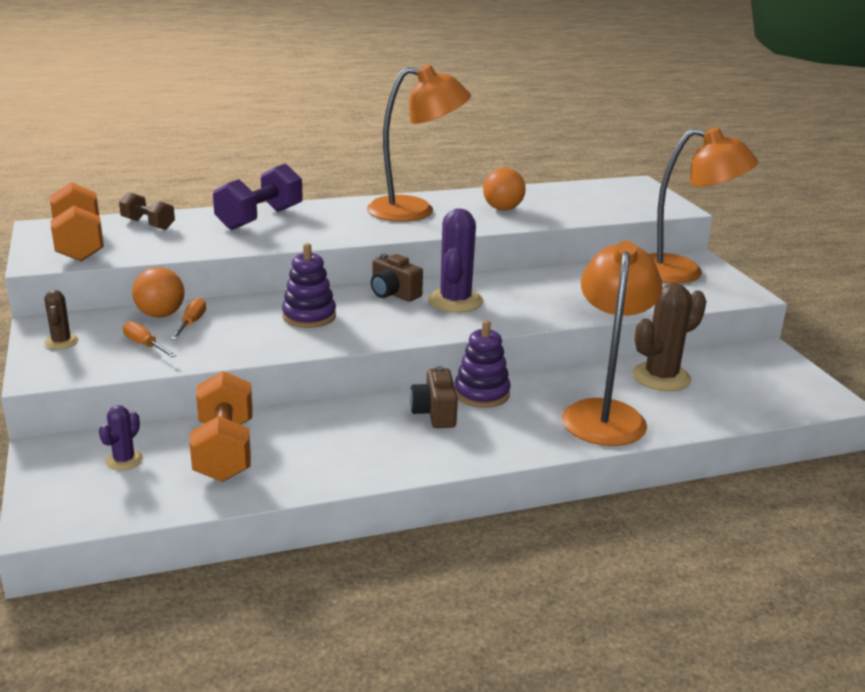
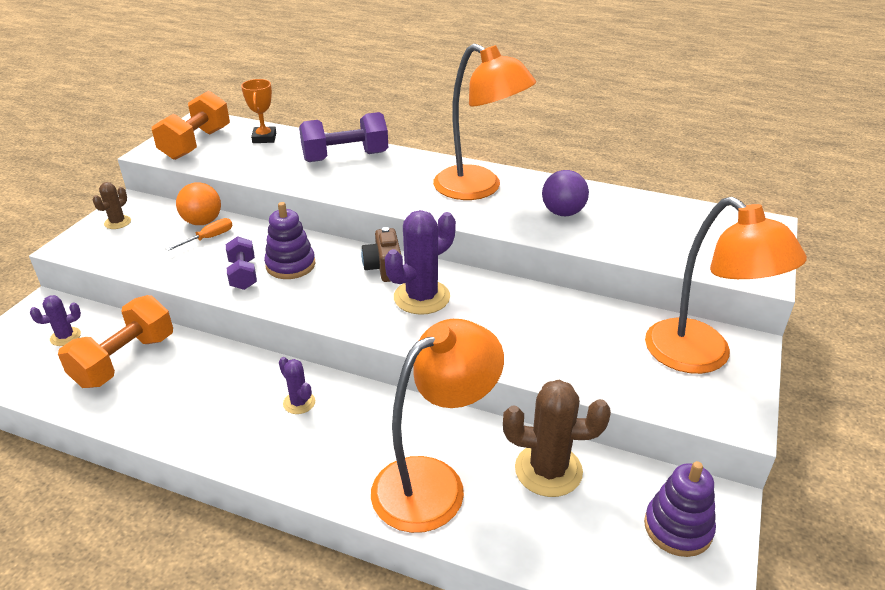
camera: 40 degrees right, 10 degrees up
(144, 345) = (155, 246): orange screwdriver -> none
(148, 224) = (264, 138): brown dumbbell -> orange trophy
(277, 335) = (243, 275): none -> purple dumbbell
(435, 413) = (299, 403): brown camera -> purple cactus
(481, 394) = (361, 402): purple stacking toy -> purple stacking toy (678, 528)
(502, 209) = (563, 213): orange ball -> purple ball

